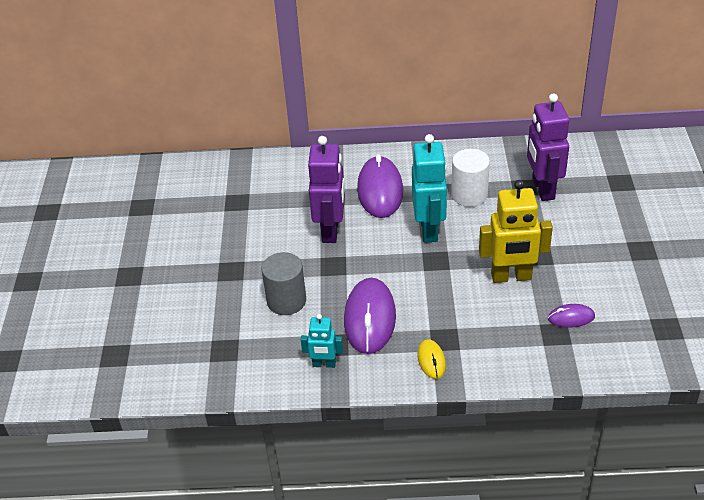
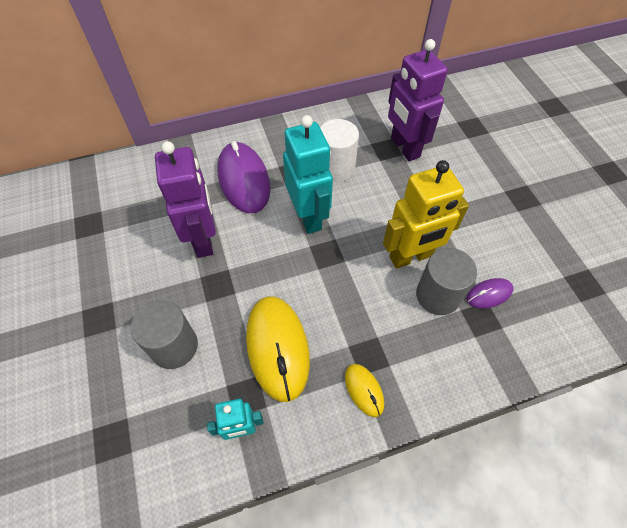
camera: 20 degrees left, 15 degrees up
(370, 318) = (277, 348): purple mouse -> yellow mouse
(523, 309) = (438, 295): none -> grey cylinder

